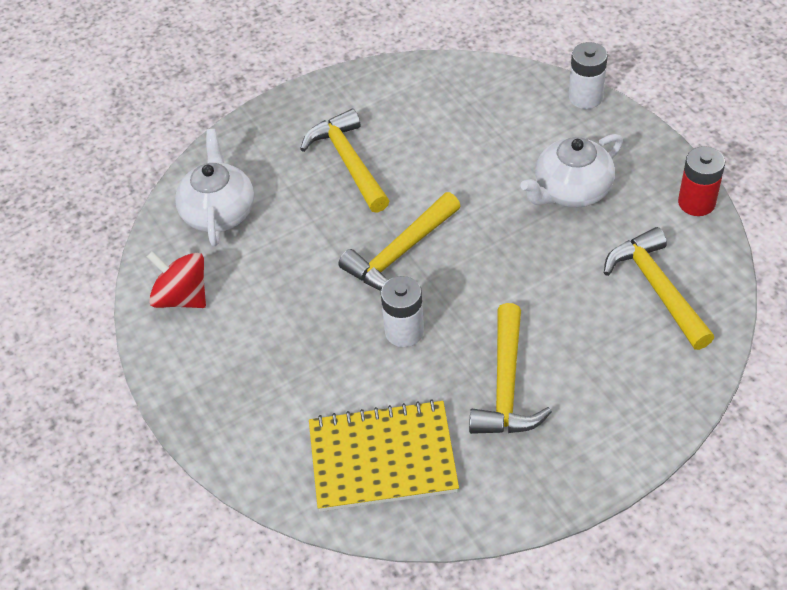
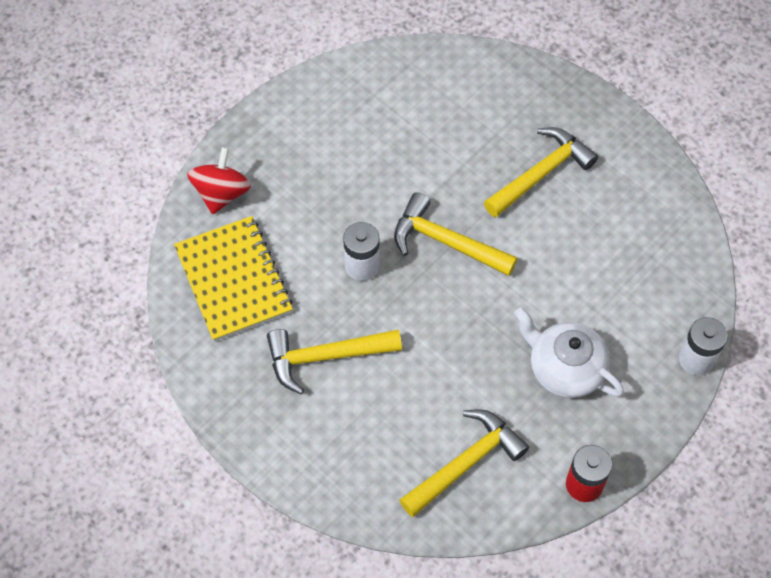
camera: 70 degrees right, 10 degrees up
(182, 297) = (354, 93): red spinning top -> red spinning top (221, 193)
(219, 212) = (452, 90): white teapot -> none

